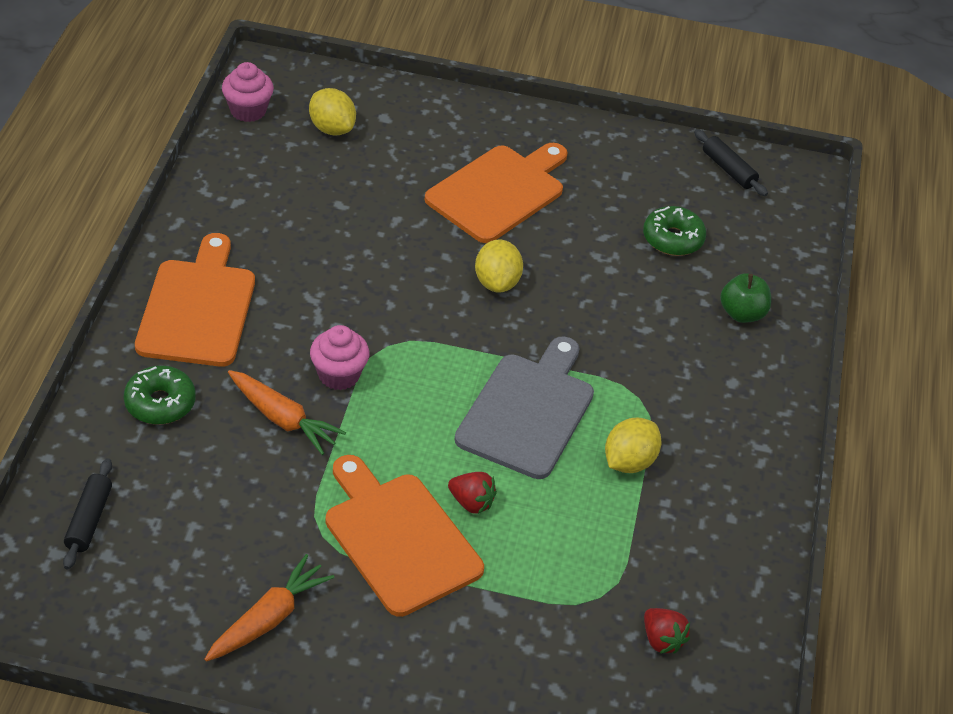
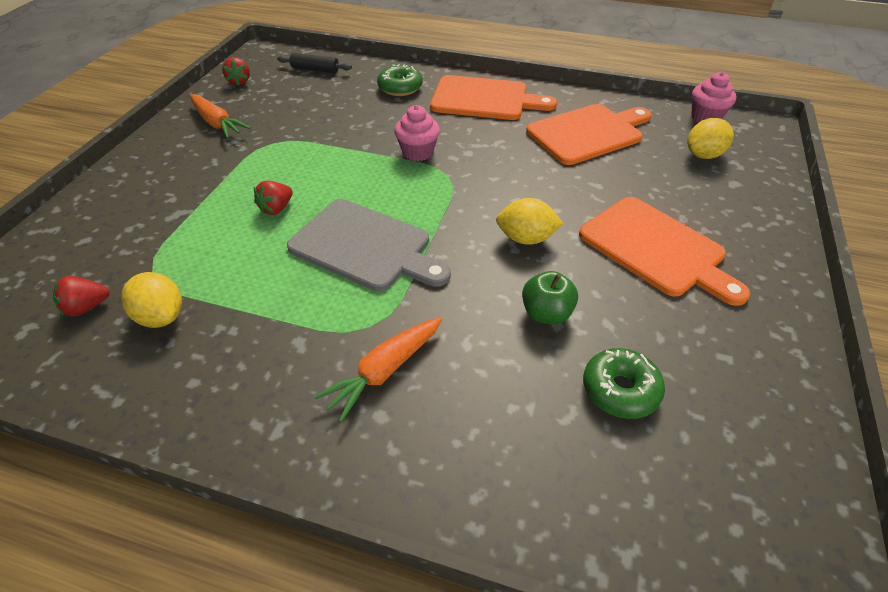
camera: 100 degrees right, 0 degrees up
(128, 621) = (239, 81): none -> red strawberry
(282, 419) = (379, 129): orange carrot -> orange carrot (385, 371)
(398, 538) = (257, 173): orange cutting board -> orange cutting board (588, 133)
(629, 462) = (289, 308): yellow lemon -> yellow lemon (161, 316)
(728, 169) = (787, 481): black rolling pin -> none
(742, 313) = (494, 447): green apple -> green apple (546, 314)

